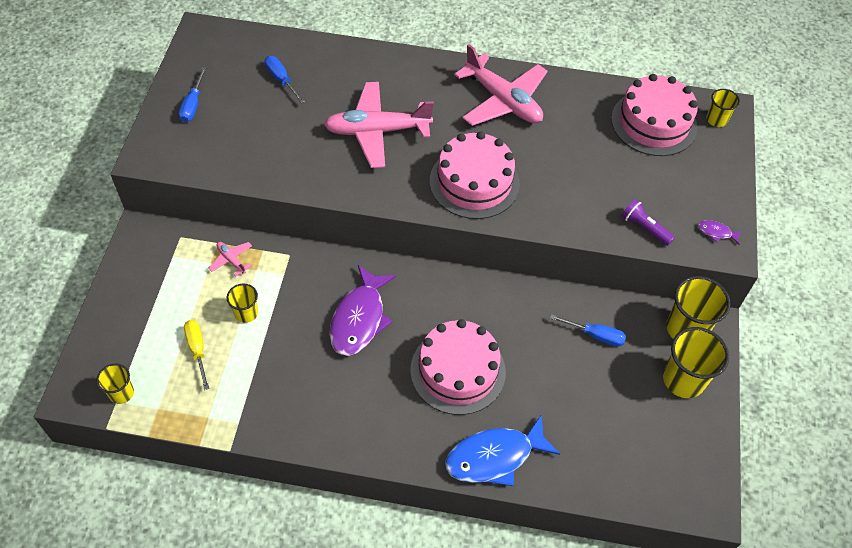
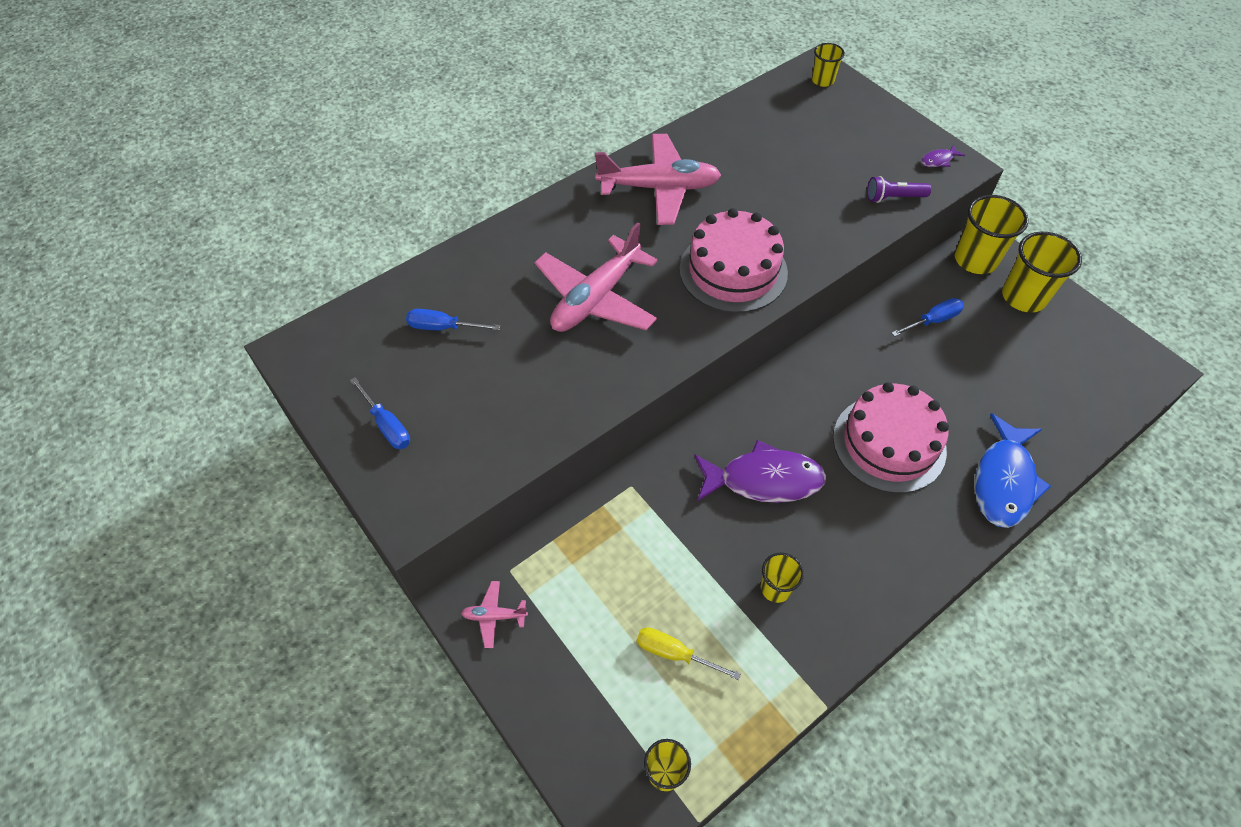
camera: 45 degrees left, 0 degrees up
(231, 260) = (588, 542): pink plane -> pink plane (494, 616)
(246, 313) = (668, 574): yellow cup -> yellow cup (775, 588)
(359, 319) = (763, 480): purple fish -> purple fish turned 60 degrees counterclockwise
(654, 123) = (787, 116): pink cake -> none

